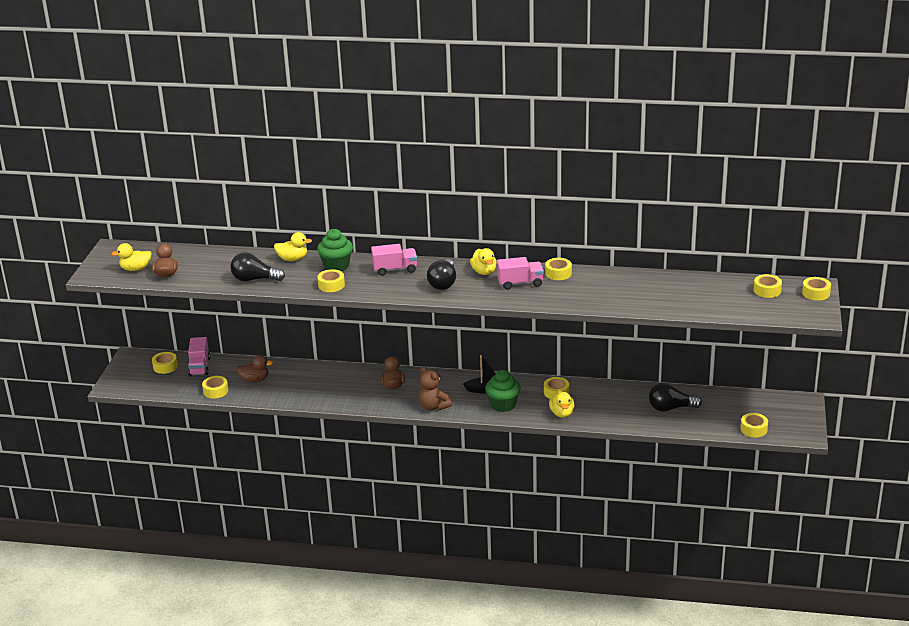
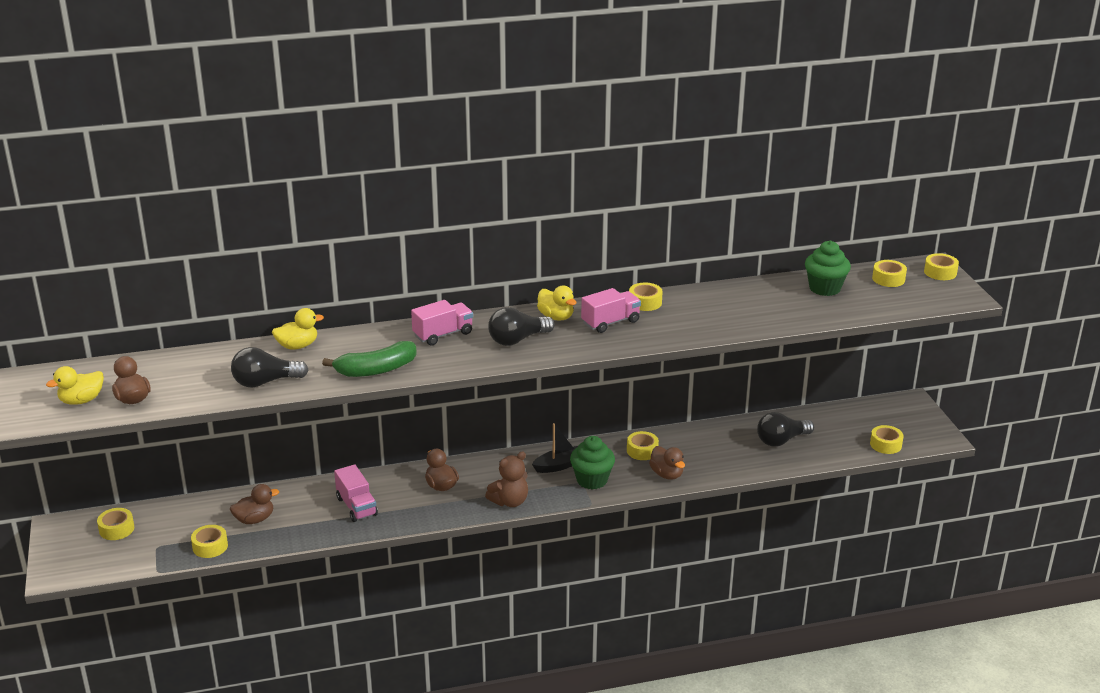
camera: 25 degrees left, 0 degrees up
(199, 367) = (166, 519): pink truck -> pink truck (356, 506)
(331, 285) = (376, 370): yellow tape -> green banana
(336, 266) = (363, 344): green cupcake -> green cupcake (824, 288)
(433, 407) = (510, 501): brown teddy bear -> brown teddy bear turned 60 degrees counterclockwise
(443, 283) = (517, 340): black light bulb -> black light bulb turned 75 degrees clockwise
(562, 413) = (667, 474): yellow duck -> brown duck

